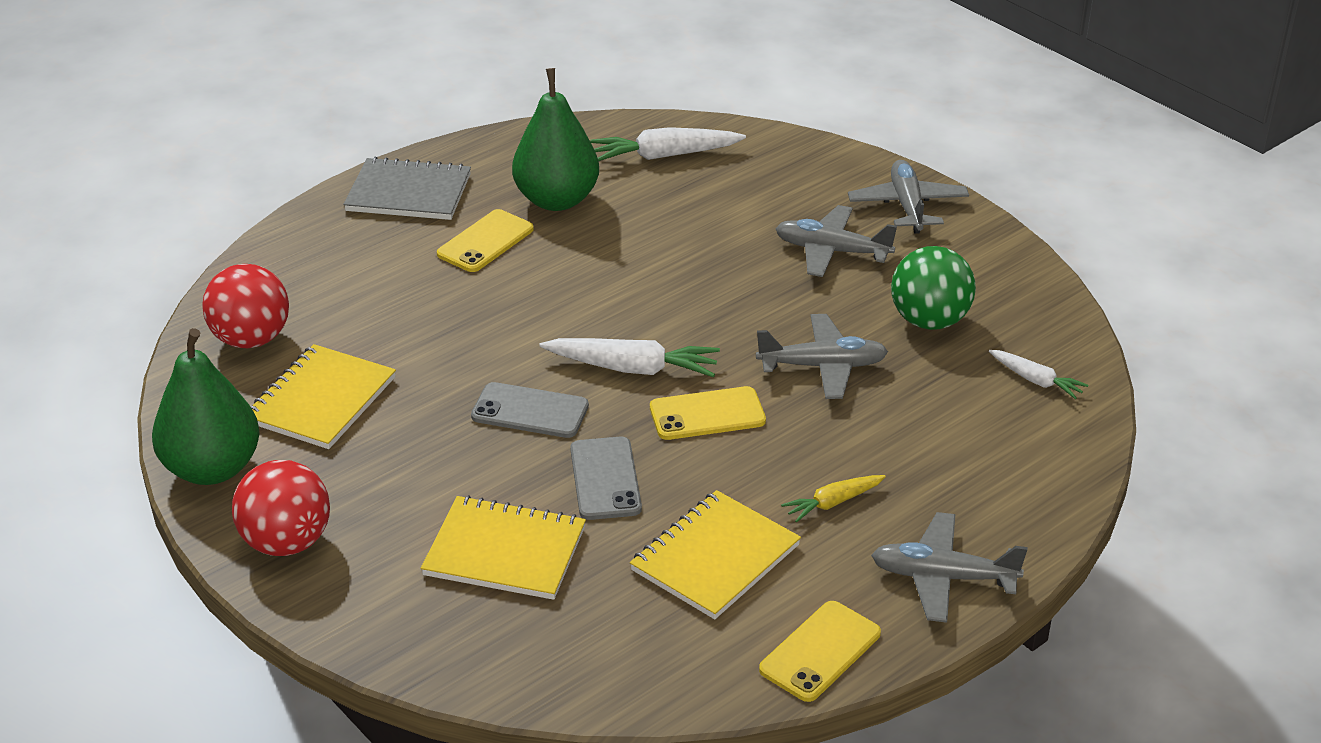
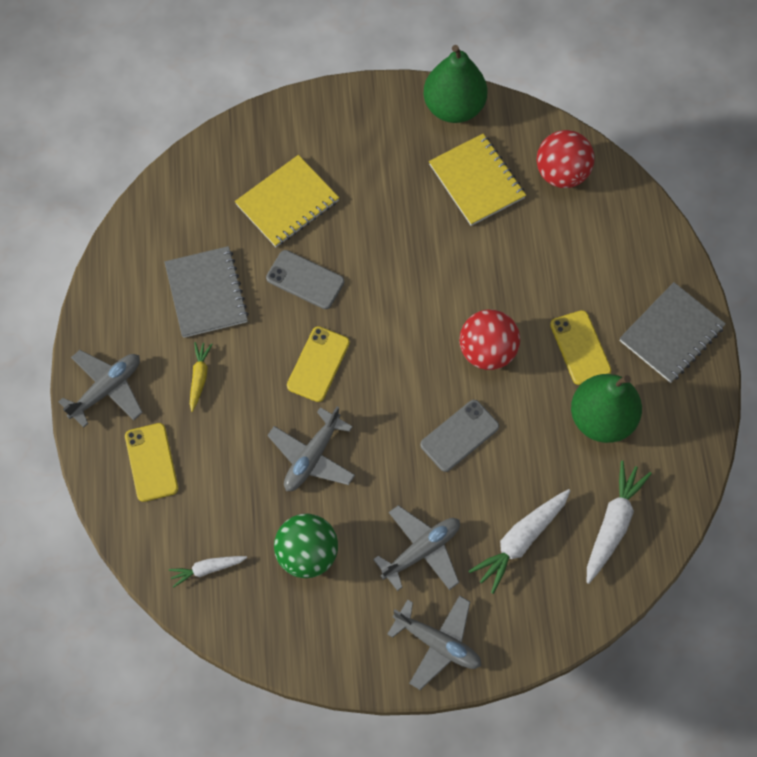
camera: 125 degrees right, 30 degrees up
(287, 542) = (369, 114): red ball -> red ball (487, 351)
(530, 411) = (389, 276): grey phone -> grey phone (459, 435)
(633, 368) = (388, 352): white carrot -> white carrot (520, 541)
(715, 558) = (206, 293): yellow notebook -> grey notebook
(820, 651) = (109, 297): yellow phone -> yellow phone (151, 462)

